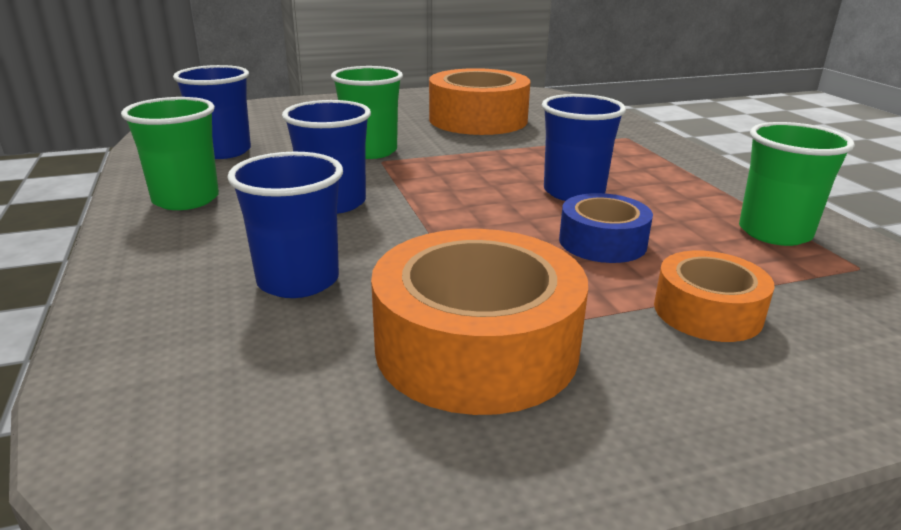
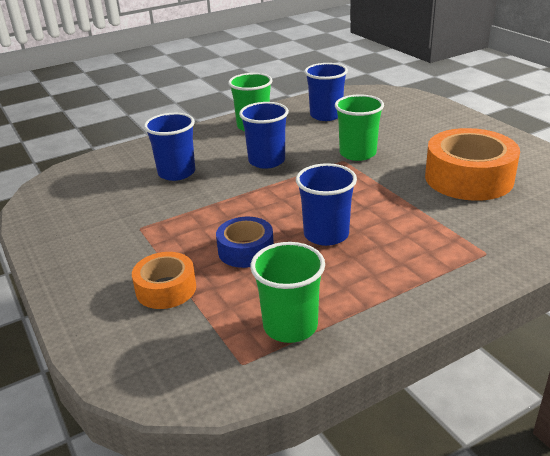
camera: 80 degrees right, 5 degrees up
(476, 346) = (126, 223): orange tape -> none

